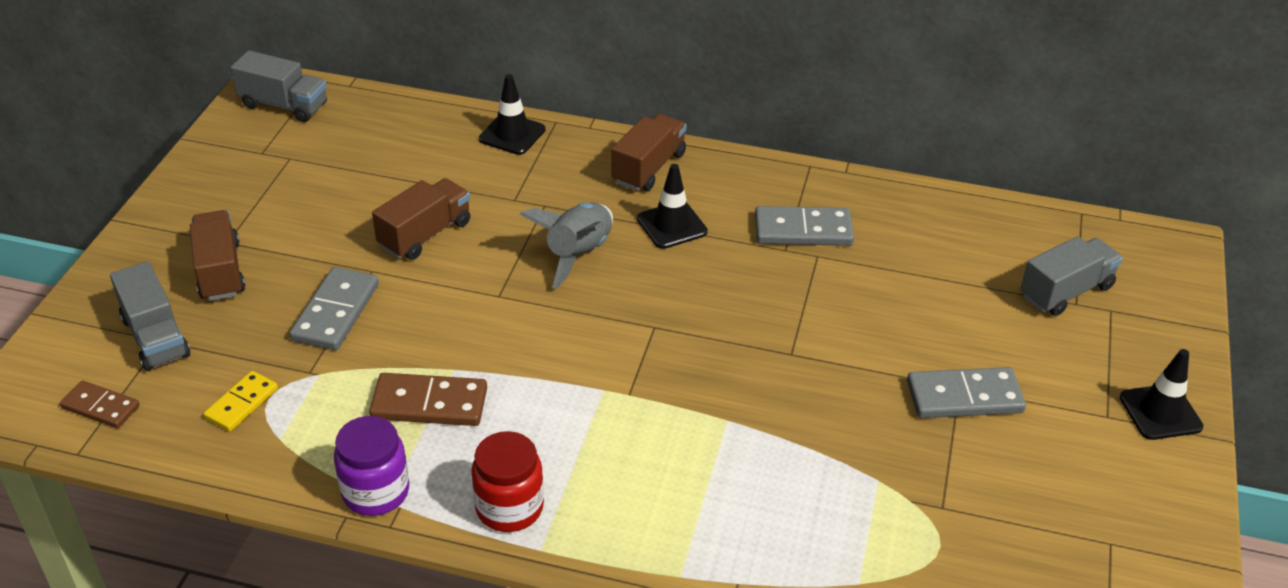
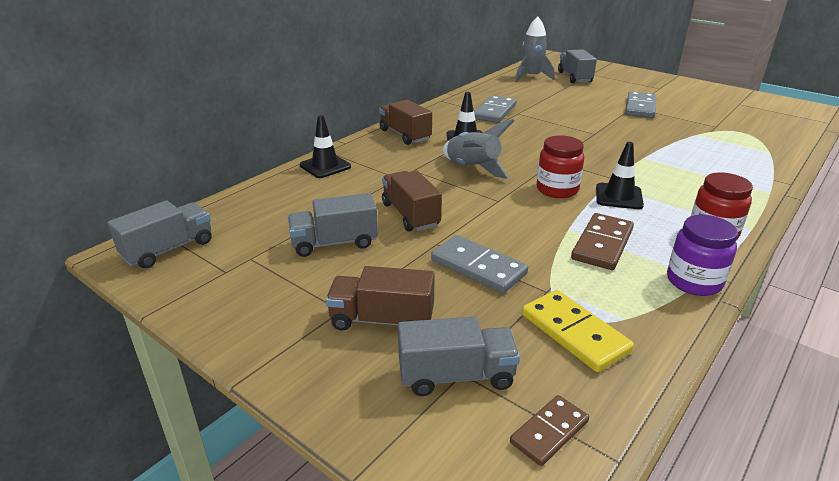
camera: 65 degrees left, 10 degrees down
(241, 403) = (574, 333): yellow domino -> yellow domino, size x1.56
(340, 200) = (334, 243): none -> grey truck
(558, 342) = (557, 189): none -> red jar
(1014, 238) = (531, 77): none -> grey rocket
(1160, 412) = (659, 80): black traffic cone -> black traffic cone (618, 196)

